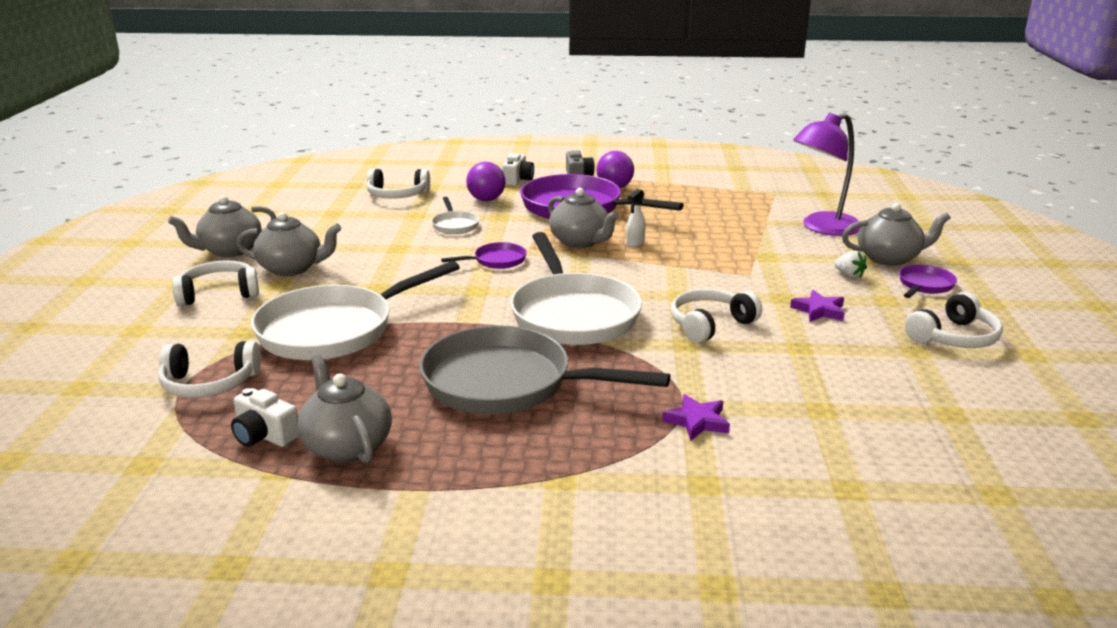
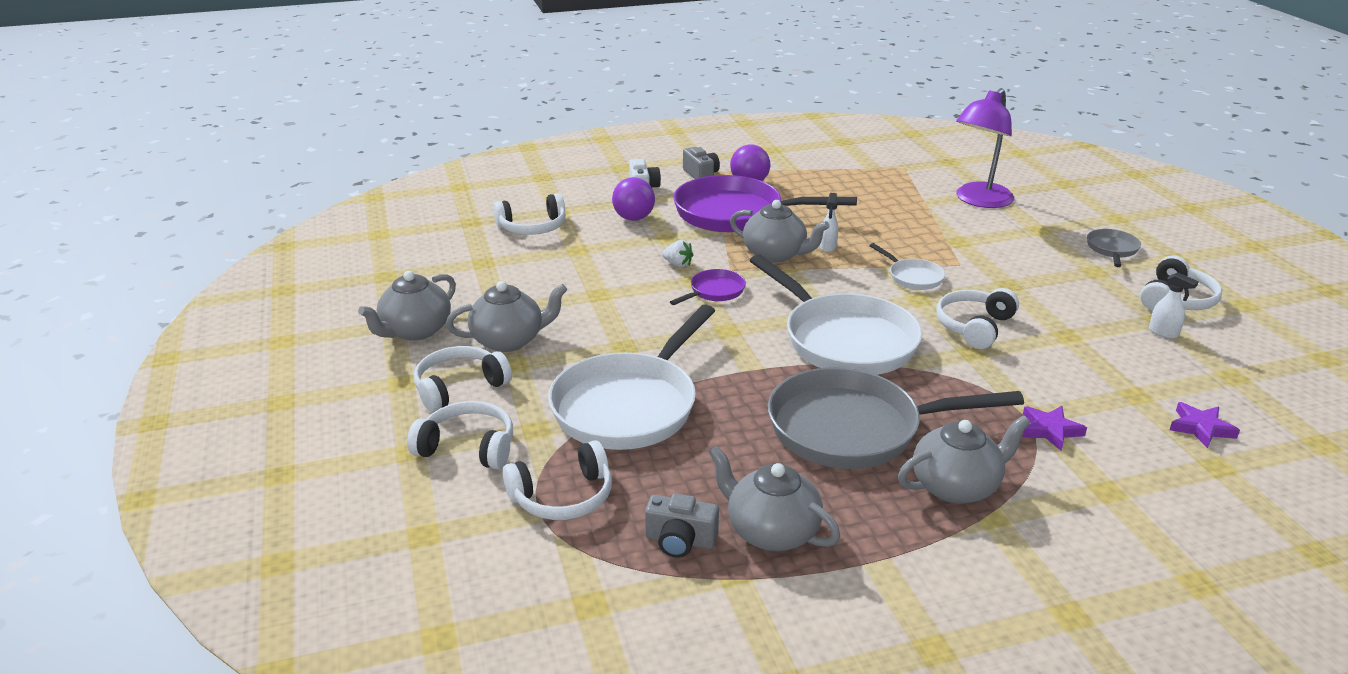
camera: 20 degrees left, 5 degrees up
(178, 335) = (468, 447): none -> white headphones
(264, 435) = (680, 541): white camera -> grey camera
(455, 225) = (631, 256): white pan -> white pan (912, 277)
(819, 310) = (1050, 293): purple star -> purple star (1201, 428)
(849, 275) = (1044, 250): white strawberry -> white strawberry (678, 264)
(889, 258) = (1061, 225): grey teapot -> grey teapot (956, 487)
(909, 363) = (1163, 333): none -> white spray bottle
(924, 285) = (1112, 249): purple pan -> grey pan

